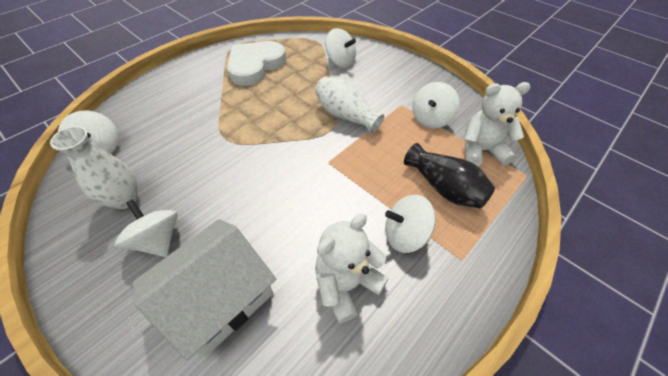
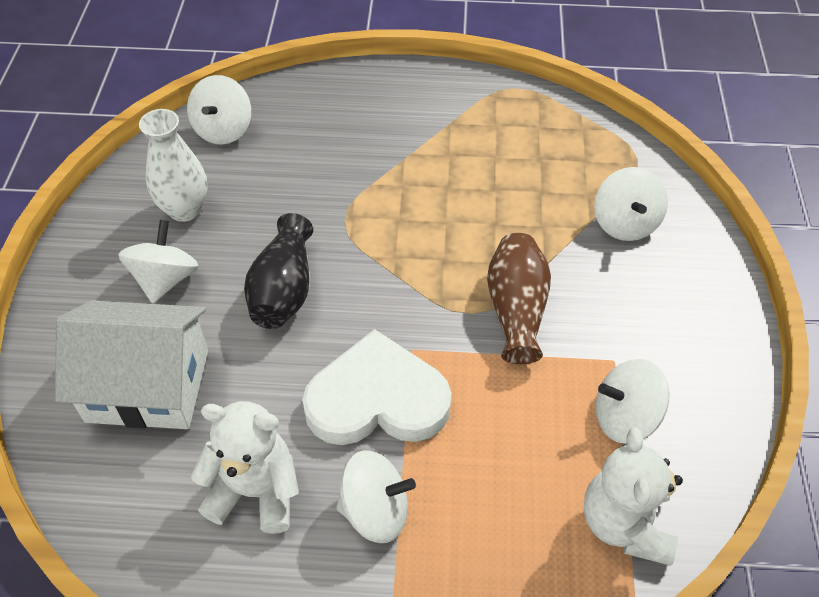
camera: 50 degrees right, 0 degrees up
(255, 65) = (501, 140): white heart -> white heart (377, 399)
(345, 115) = (516, 310): white vase -> brown vase
(405, 234) = (375, 511): white spinning top -> white spinning top turned 135 degrees clockwise
(444, 187) = (498, 513): black vase -> black vase (284, 290)
(481, 150) = (625, 524): white teddy bear -> white teddy bear turned 135 degrees counterclockwise

